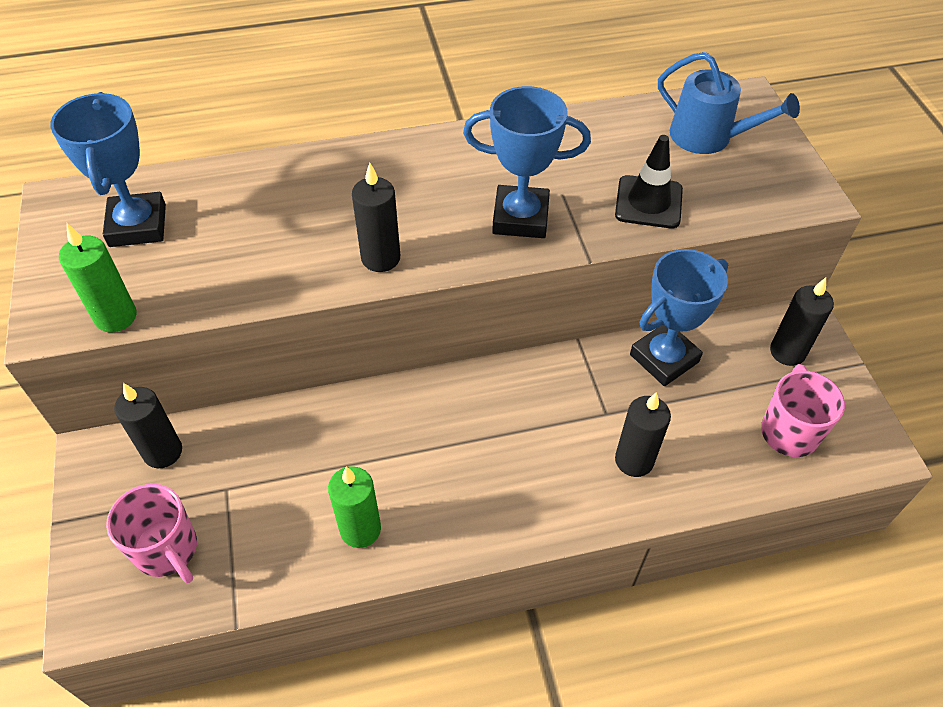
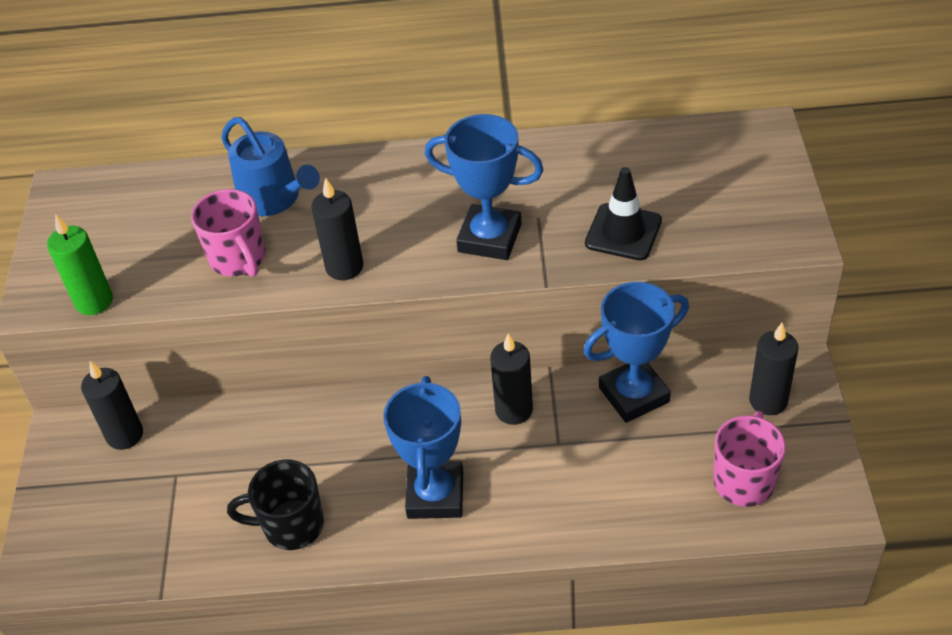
camera: 15 degrees right, 5 degrees down
(137, 225) = (129, 218): blue trophy -> blue trophy (435, 495)
(167, 550) = (113, 523): pink mug -> pink mug (238, 259)
(360, 529) = (291, 526): green candle -> black mug
(634, 460) = (574, 492): black candle -> black candle (514, 410)
(708, 137) = (707, 169): blue watering can -> blue watering can (274, 198)

